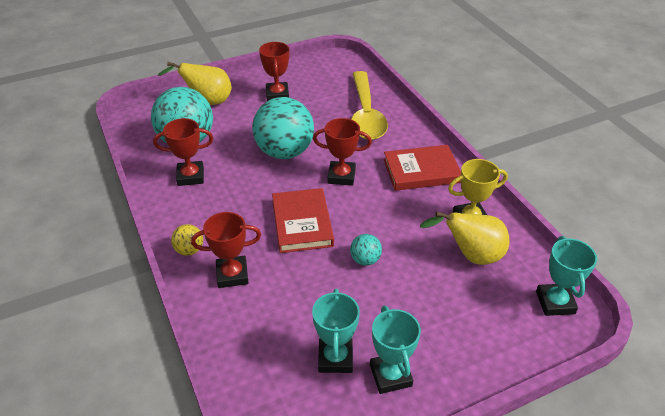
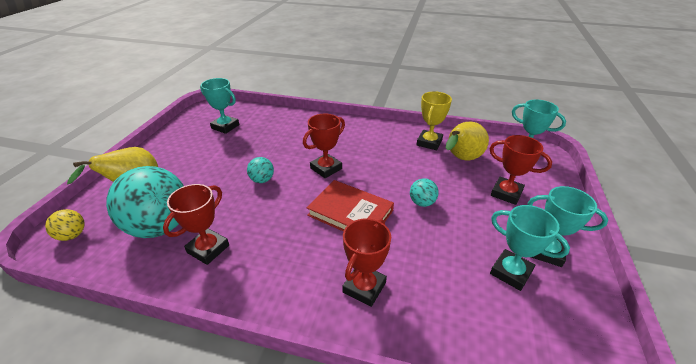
camera: 50 degrees left, 5 degrees down
(189, 250) = (301, 302): yellow ball -> yellow ball (72, 235)
(277, 95) = (195, 150): red trophy -> red trophy (506, 193)
(284, 152) = (262, 180): turquoise ball -> turquoise ball, size x0.44
(325, 86) = (225, 127): none -> turquoise trophy
(366, 114) = (281, 127): yellow spoon -> none
(421, 171) = (365, 136): red book -> none

